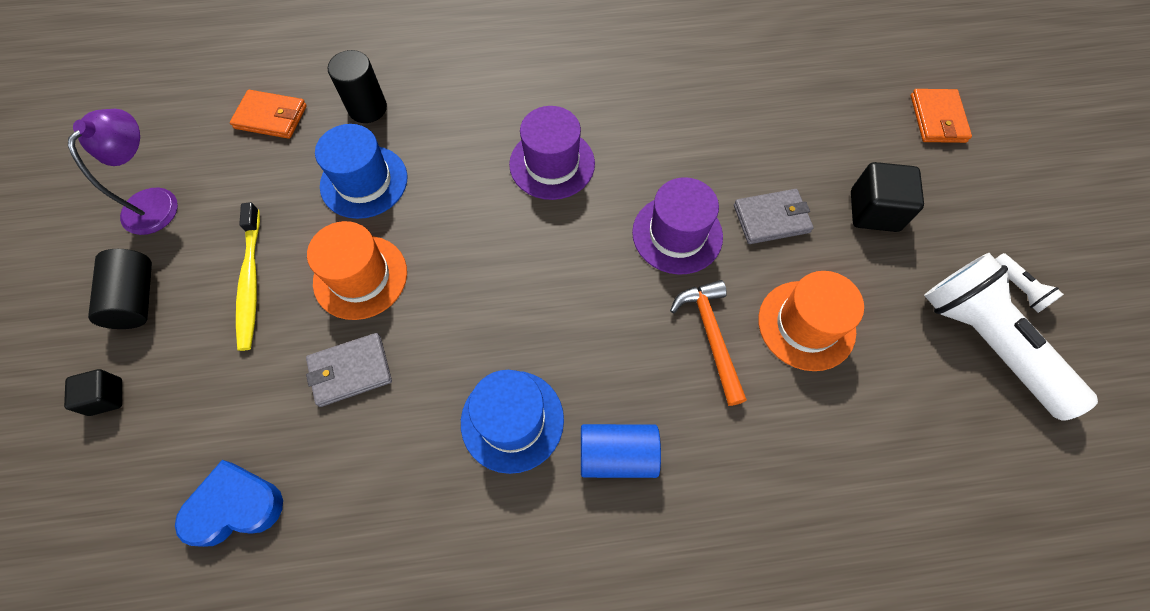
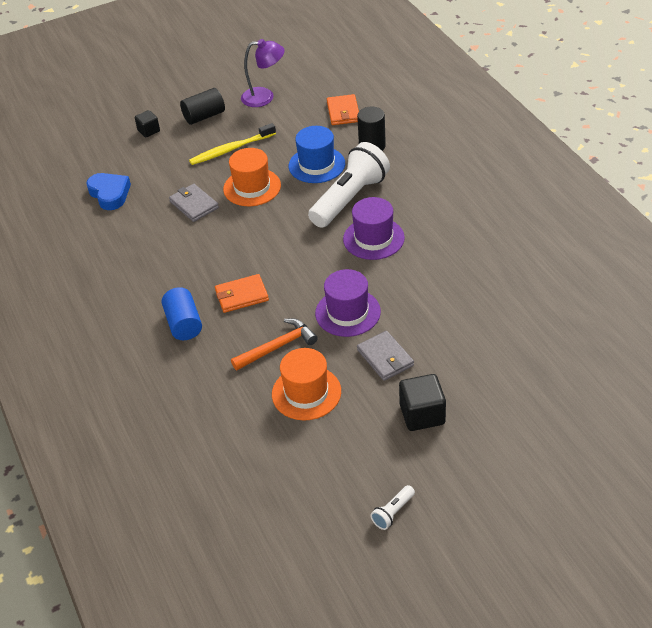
camera: 75 degrees right, 20 degrees down
(512, 420) = (188, 275): blue hat -> none
(937, 119) = (541, 442): orange wallet -> orange wallet (241, 296)
(986, 343) = (335, 496): white flashlight -> white flashlight (349, 198)

